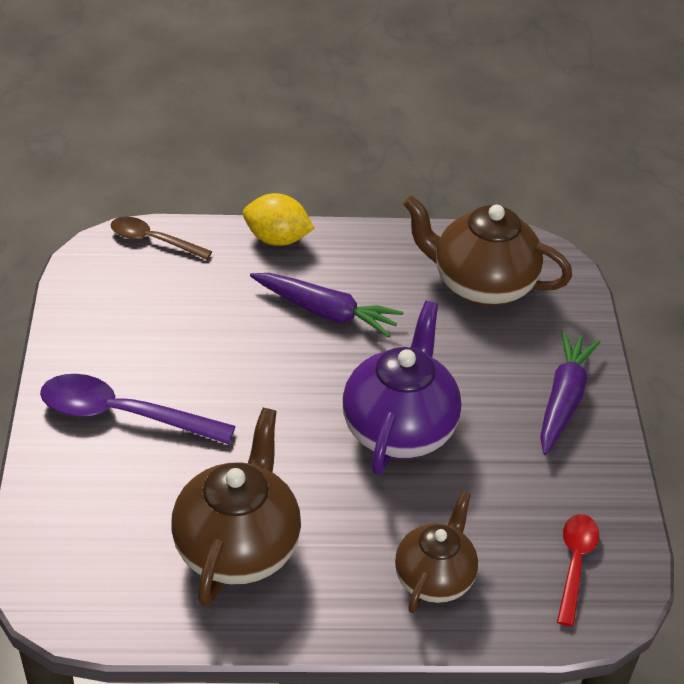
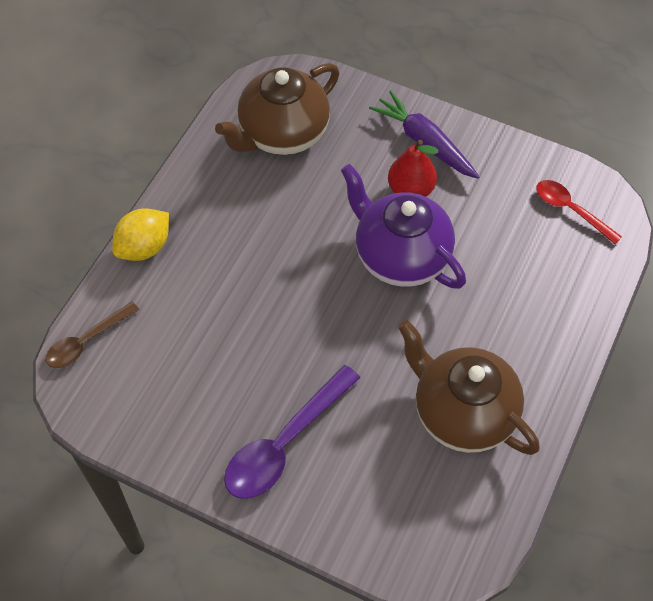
camera: 60 degrees left, 15 degrees up
(326, 312) = (251, 250): purple carrot -> none
(434, 578) = (546, 298): brown teapot -> none
(491, 409) = (410, 190): none -> red pear

